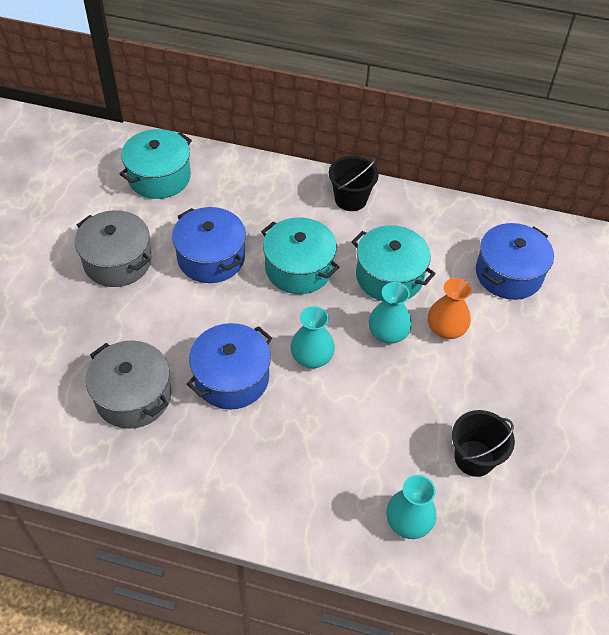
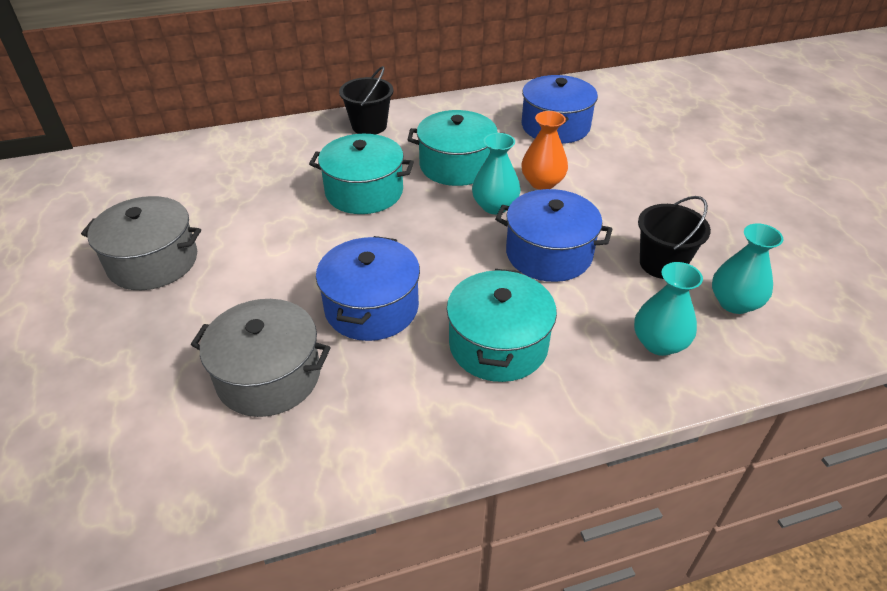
camera: 30 degrees left, 10 degrees down
(159, 177) = (150, 176): turquoise pot -> turquoise pot (498, 344)
(211, 258) = (263, 218): blue pot -> blue pot (548, 254)
(311, 357) = (440, 254): turquoise vase -> turquoise vase (734, 303)

